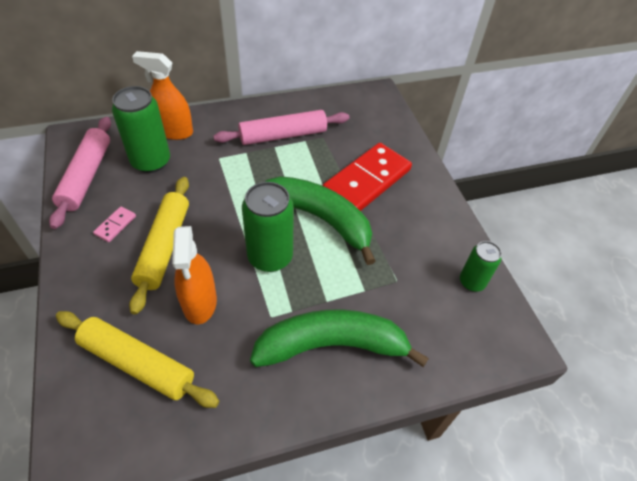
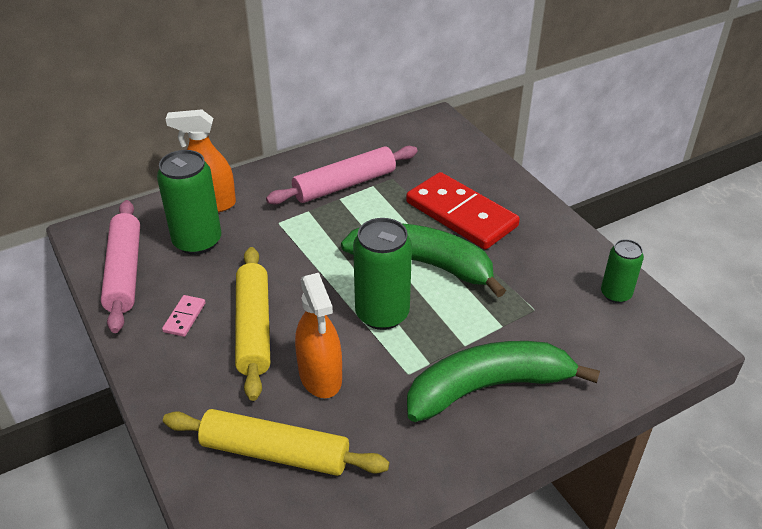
camera: 10 degrees left, 10 degrees down
(367, 181) = (461, 214): red domino -> red domino turned 75 degrees counterclockwise

